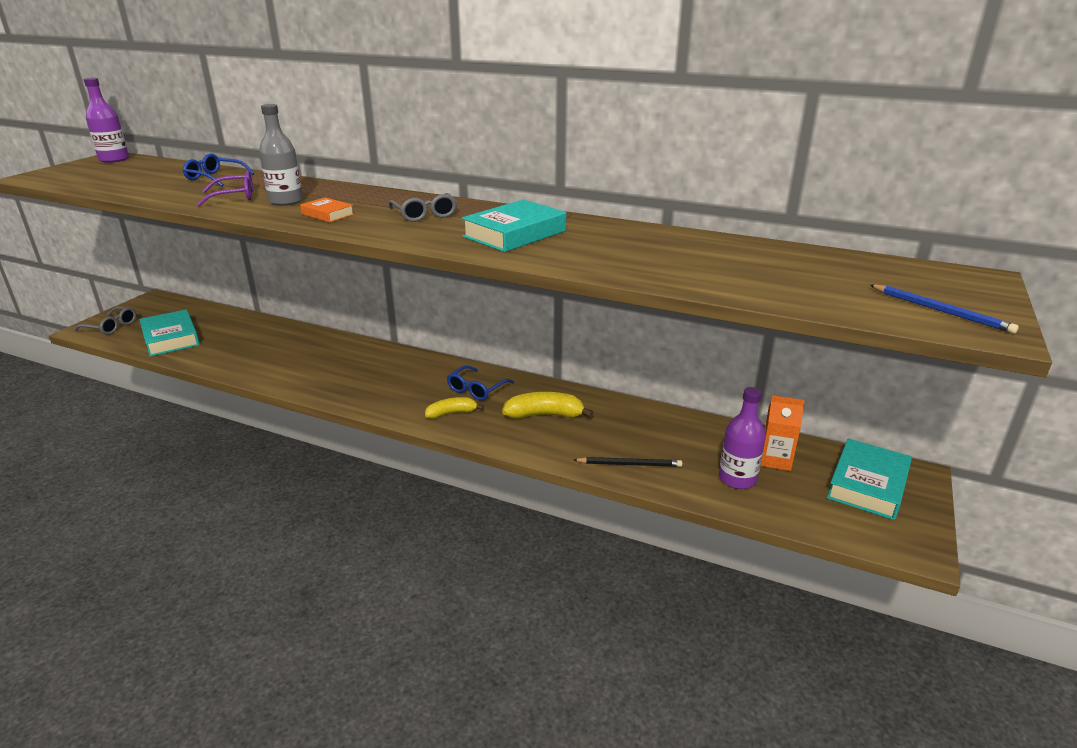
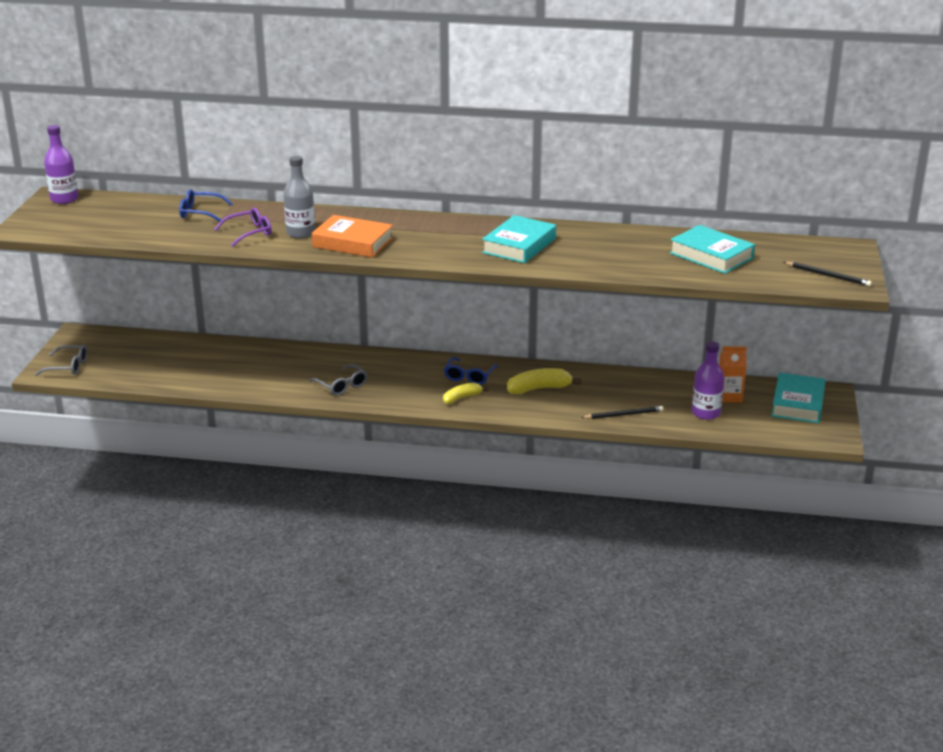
camera: 15 degrees left, 0 degrees up
(171, 338) = (143, 369): turquoise book -> turquoise book (711, 255)
(327, 214) = (352, 243): orange book -> orange book, size x1.83
(425, 214) = (432, 234): grey glasses -> grey glasses (342, 385)
(941, 311) = (828, 276): blue pencil -> black pencil

